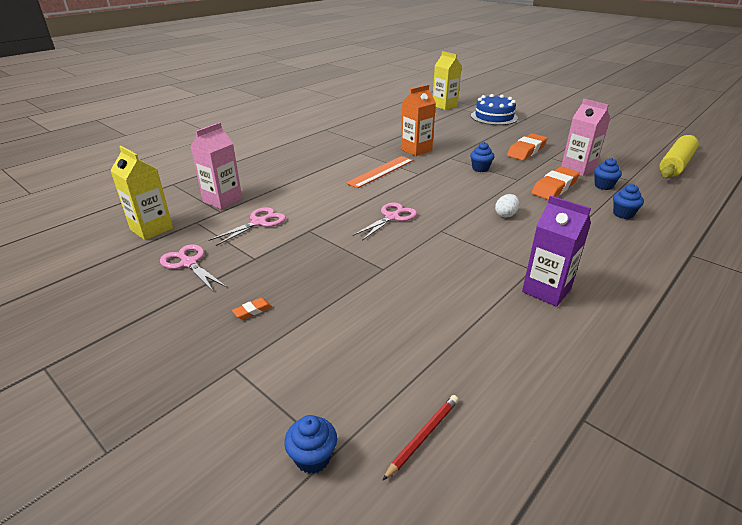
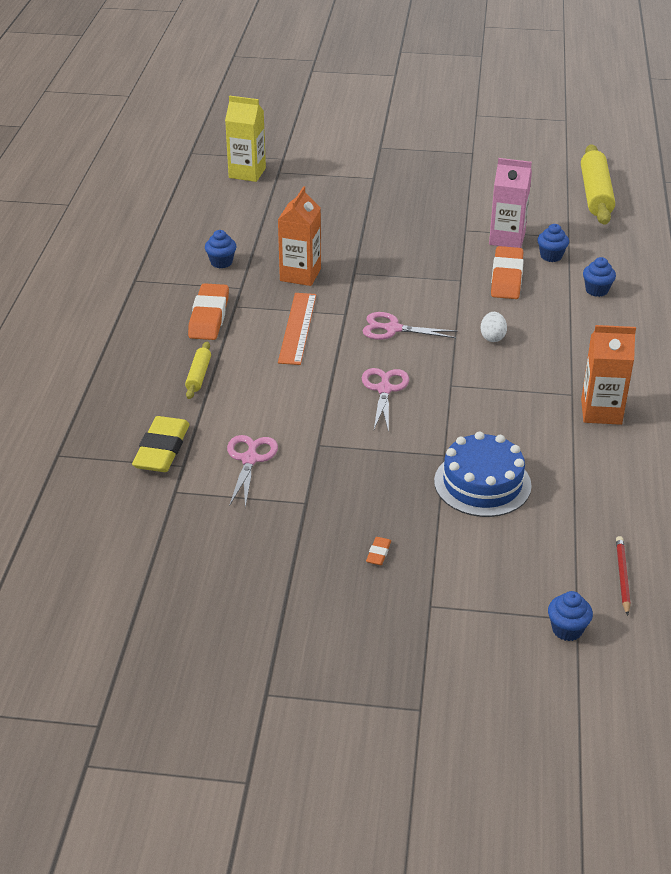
camera: 35 degrees left, 5 degrees up
(151, 229) = (135, 523): yellow carton -> none
(188, 263) = (244, 540): pink scissors -> pink scissors (392, 329)
(222, 200) = (162, 449): pink carton -> yellow eraser
(294, 175) = (198, 375): none -> yellow rolling pin
(480, 168) = (405, 278): blue cupcake -> blue cupcake (221, 262)
(494, 117) = (335, 175): blue cake -> blue cake (482, 483)
(526, 151) = (429, 228): orange eraser -> orange eraser (209, 317)
(546, 290) = (601, 412): purple carton -> orange carton

